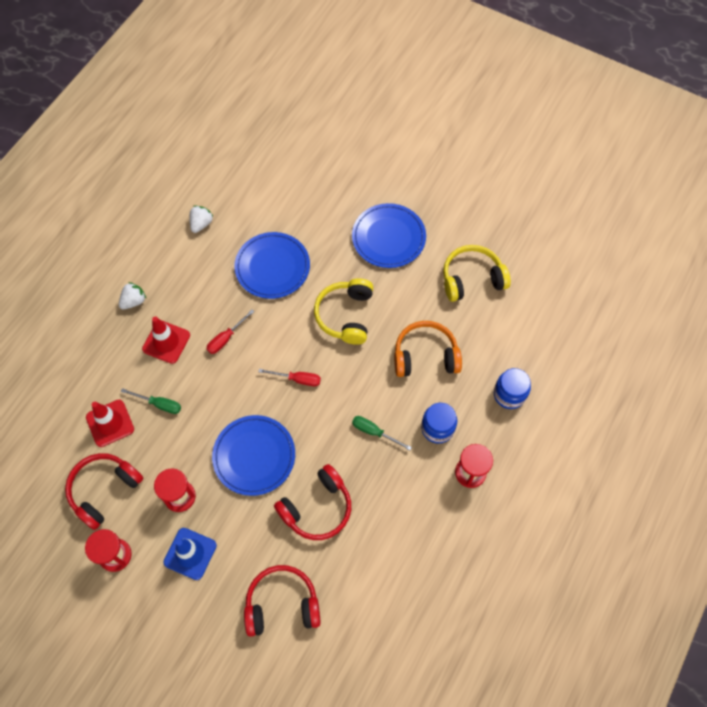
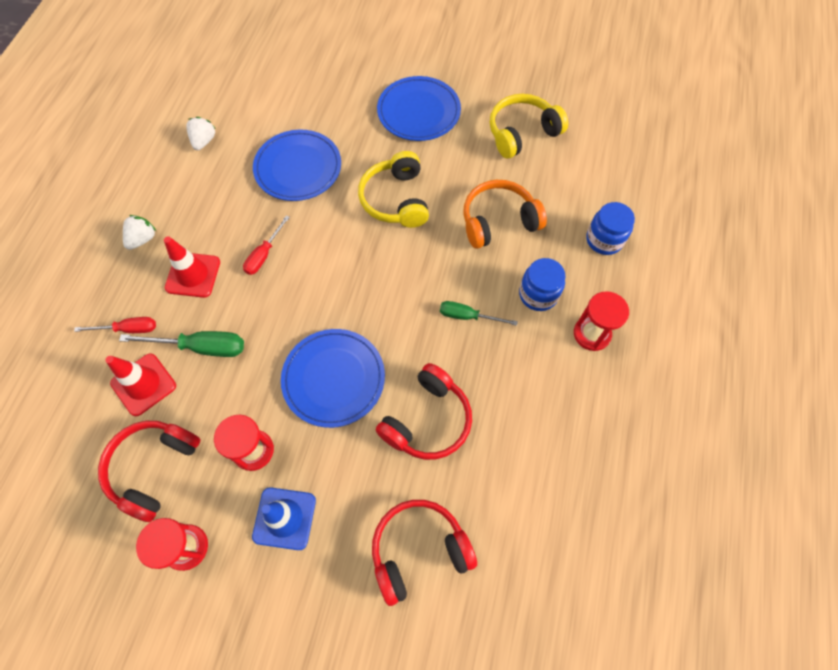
camera: 15 degrees left, 0 degrees up
(159, 404) = (201, 347): green screwdriver -> green screwdriver, size x1.54
(297, 379) = (361, 280): red screwdriver -> red screwdriver (128, 329)

